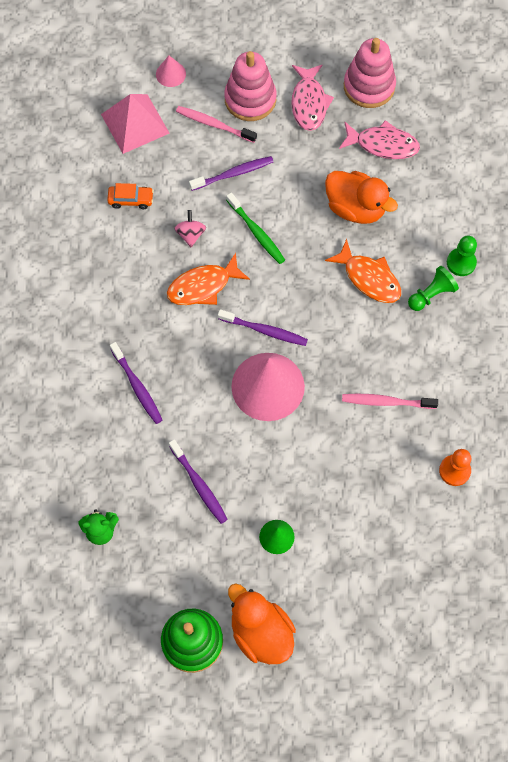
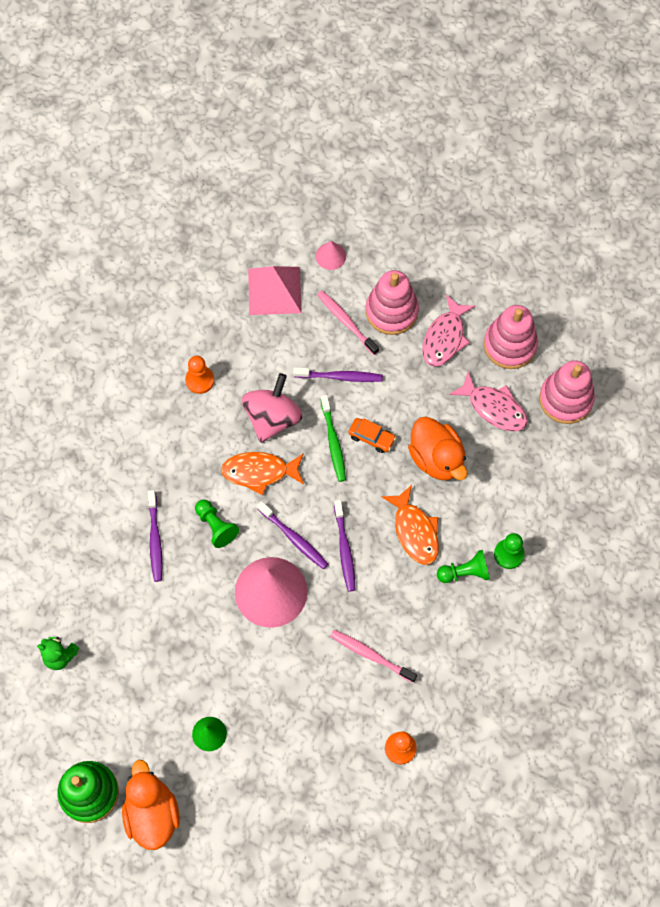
camera: 25 degrees right, 0 degrees up
(106, 229) = (200, 380): none -> orange pawn
(131, 200) = (235, 362): orange car -> orange car (371, 437)
(188, 351) = (216, 526): none -> green pawn
(190, 234) = (272, 418): pink spinning top -> pink spinning top, size x1.98
(199, 485) = (165, 654): purple toothbrush -> purple toothbrush (344, 549)
(441, 112) = (565, 399): none -> pink stacking toy

